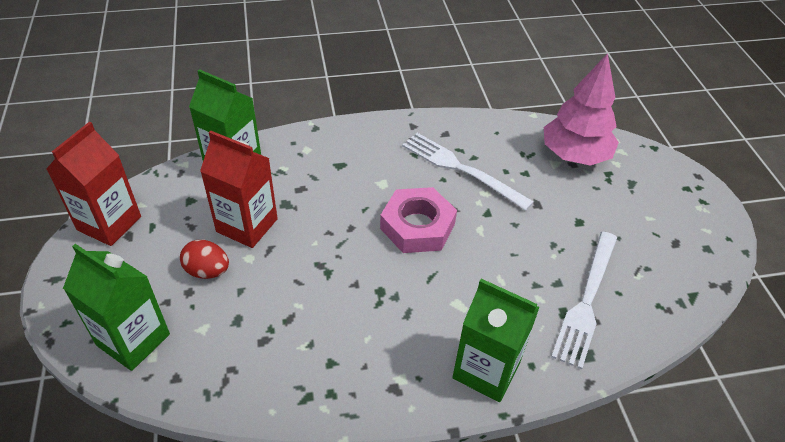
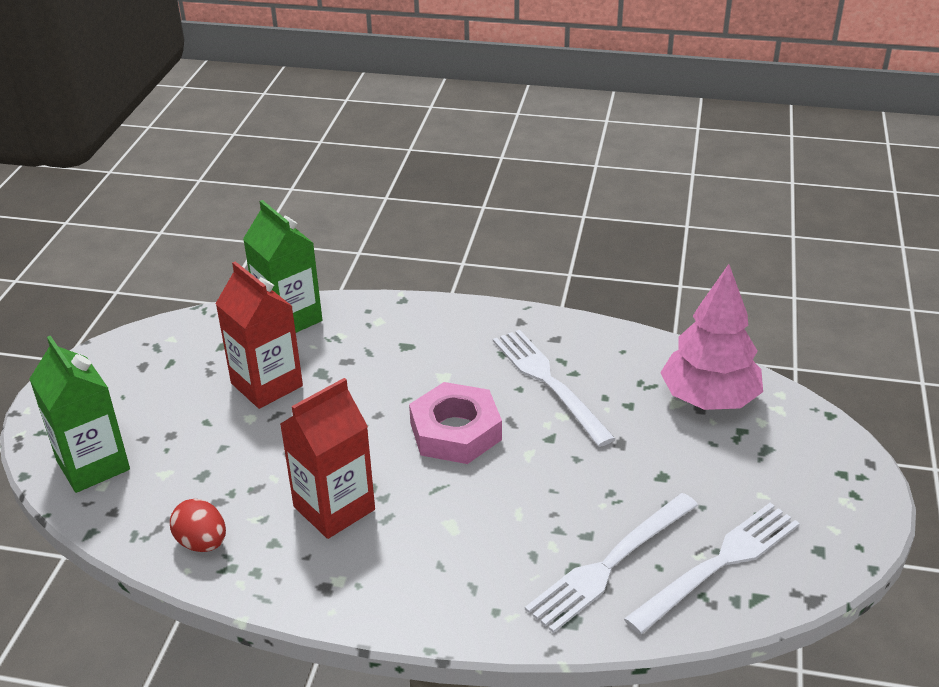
camera: 25 degrees right, 10 degrees down
(109, 223) = (130, 349): red carton -> red carton (334, 508)
(207, 271) = (200, 420): red egg -> red egg (202, 543)
(486, 370) = (438, 600): green carton -> none
(655, 278) = (719, 564): none -> white fork

